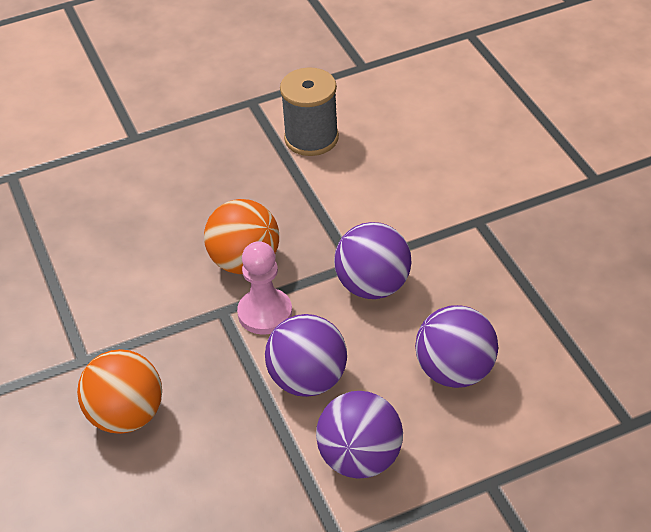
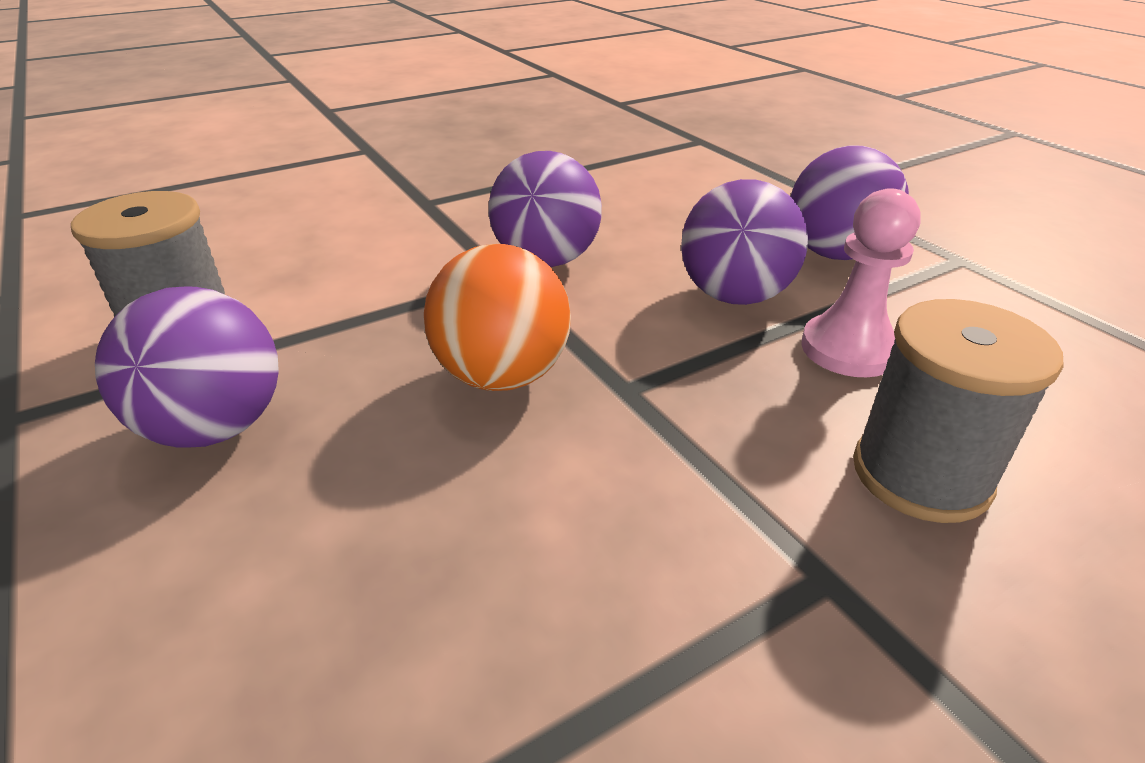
camera: 100 degrees left, 10 degrees down
(126, 415) = (920, 474): orange ball -> grey spool
(265, 313) = (619, 343): pink pawn -> pink pawn (849, 349)
(455, 371) = (674, 208): purple ball -> purple ball (216, 427)

